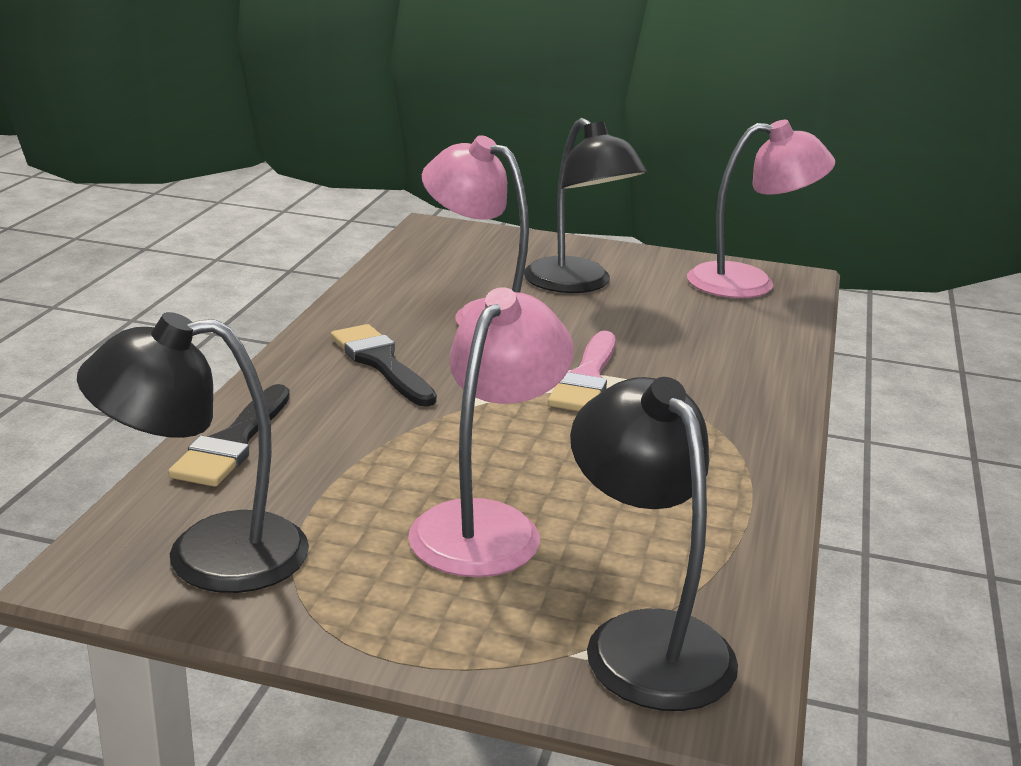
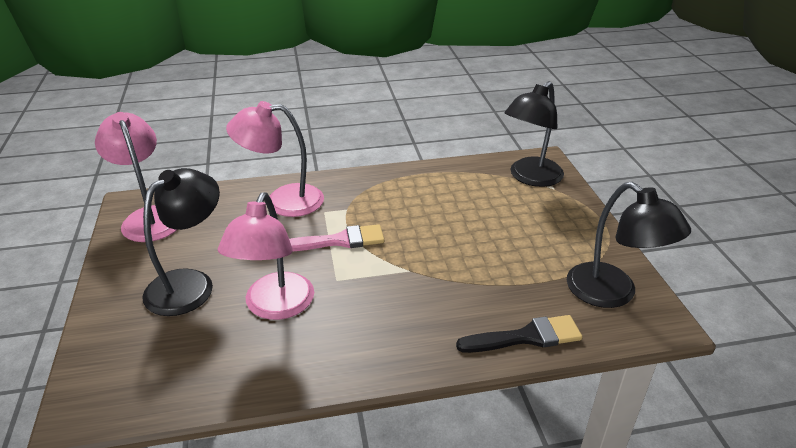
camera: 115 degrees left, 10 degrees up
(381, 363) = (382, 323): black brush -> none
(487, 524) = (504, 228): pink lamp -> pink lamp (282, 201)

